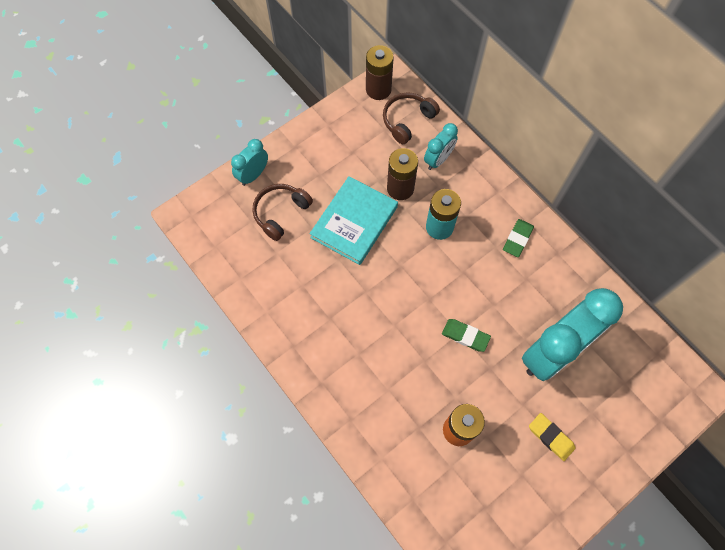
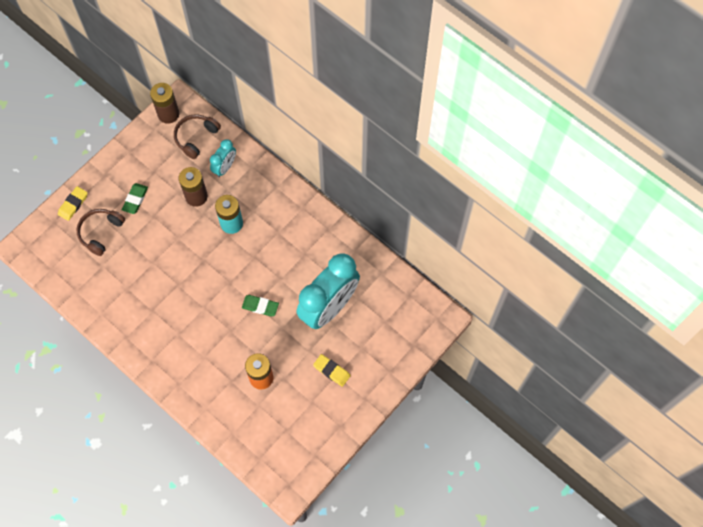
camera: 10 degrees left, 0 degrees up
(253, 175) = (73, 204): turquoise clock -> yellow eraser
(354, 222) = (162, 230): turquoise book -> none
(517, 239) = (295, 223): green eraser -> green eraser (135, 199)

